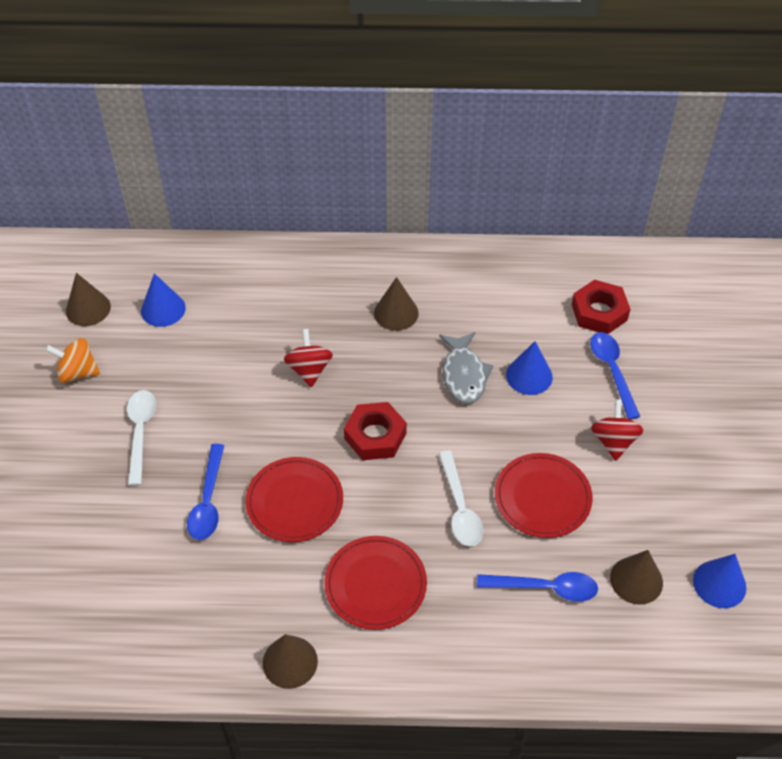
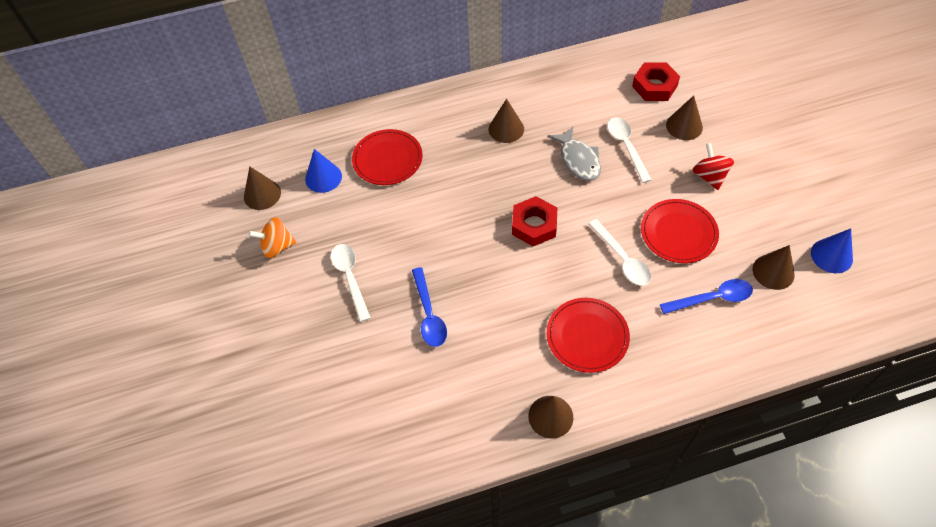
camera: 15 degrees left, 5 degrees up
(294, 501) = (496, 293): red plate -> red plate (387, 159)
(309, 370) = (460, 190): red spinning top -> none
(529, 376) = (626, 147): blue cone -> white spoon
(612, 371) = (684, 126): blue spoon -> brown cone

